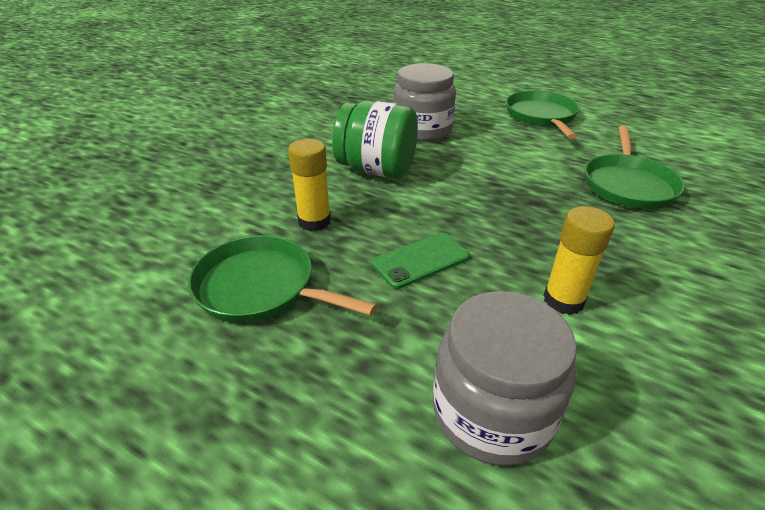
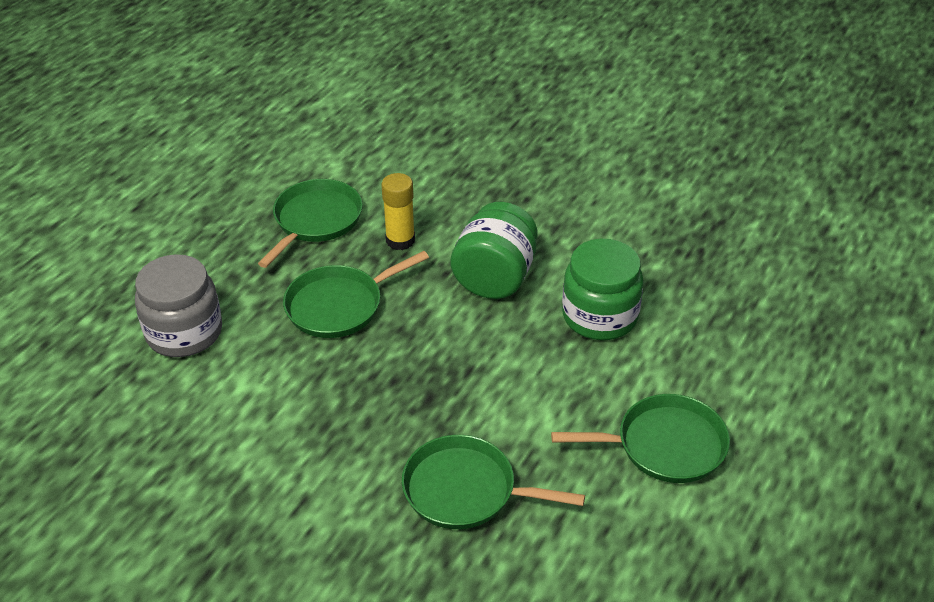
camera: 90 degrees right, 5 degrees up
(421, 260) = (339, 306): green phone -> green pan
(422, 130) = (600, 316): grey jar -> green jar
(563, 300) = (278, 388): yellow glue stick -> none

